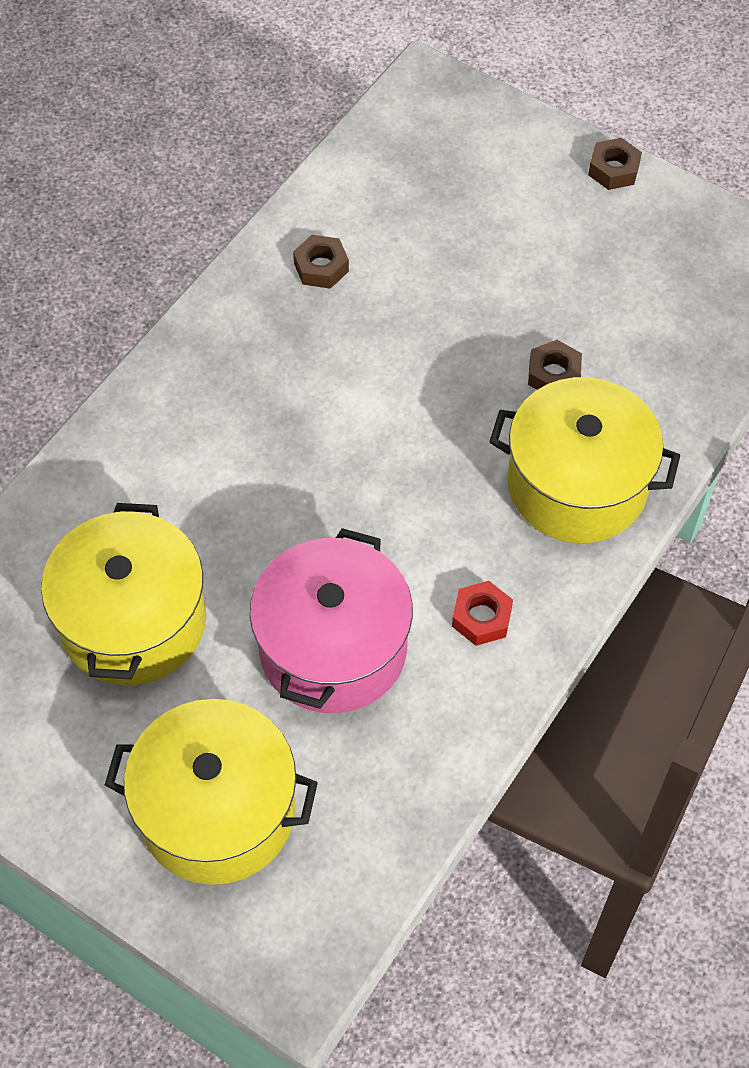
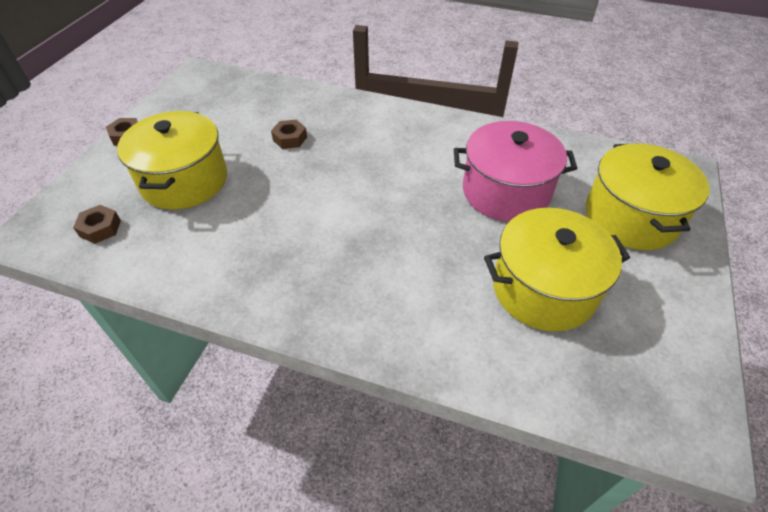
camera: 105 degrees left, 10 degrees down
(321, 267) = (216, 257): brown nut -> brown nut (100, 228)
(481, 618) = (456, 141): red nut -> none
(577, 485) = (361, 121): yellow pot -> yellow pot (184, 180)

